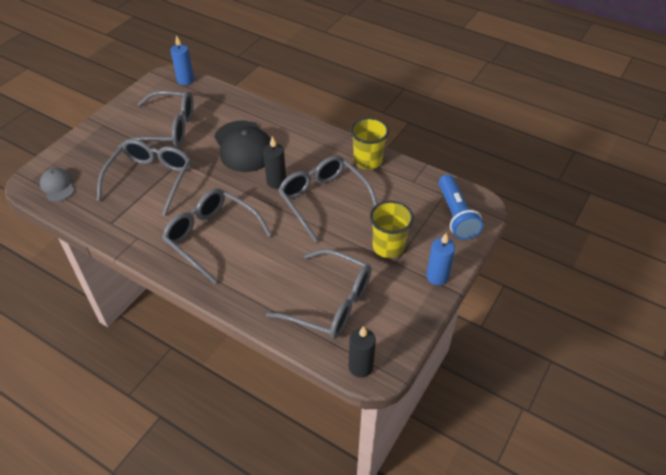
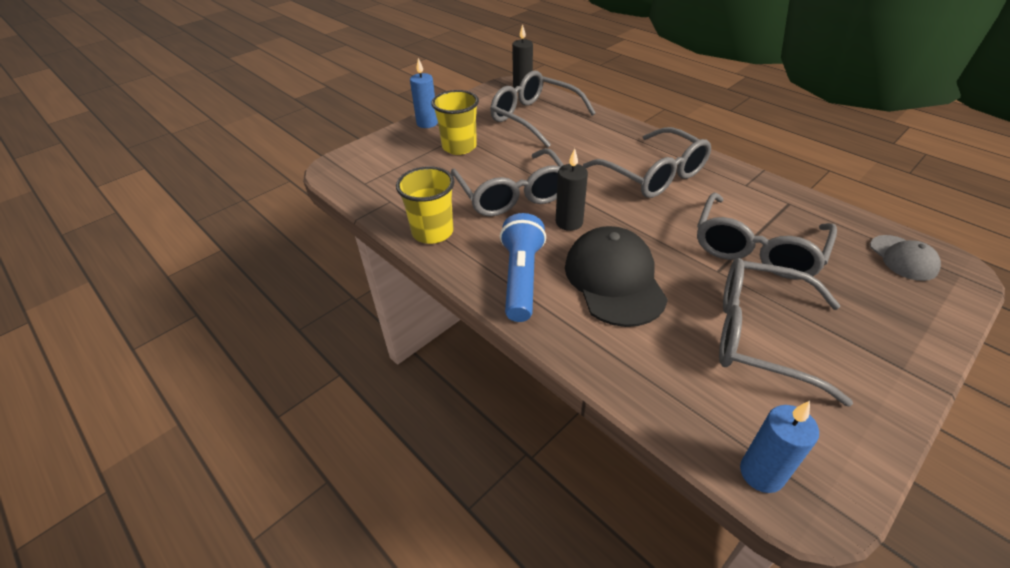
camera: 165 degrees left, 5 degrees down
(455, 215) = (369, 163): blue flashlight -> blue flashlight (521, 278)

